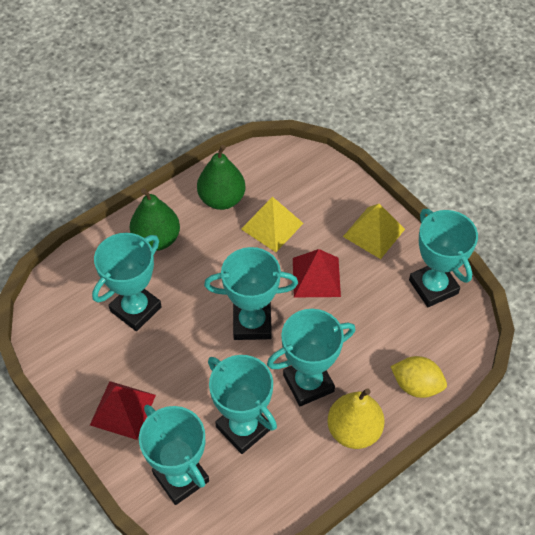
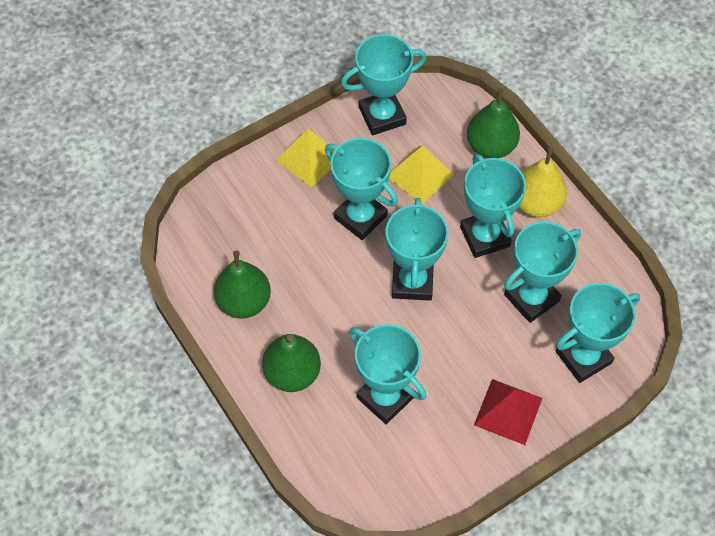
camera: 85 degrees left, 5 degrees up
(272, 226) = (289, 253): yellow pyramid -> yellow pyramid (420, 175)
(316, 277) = (360, 217): red pyramid -> turquoise trophy
(416, 385) = (491, 146): yellow lemon -> green pear

